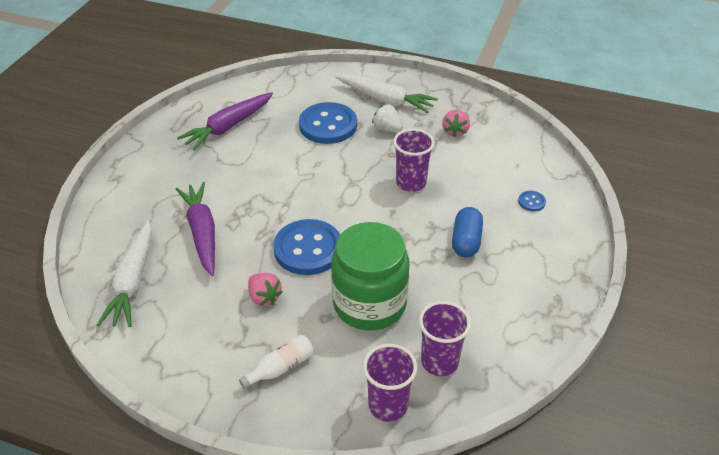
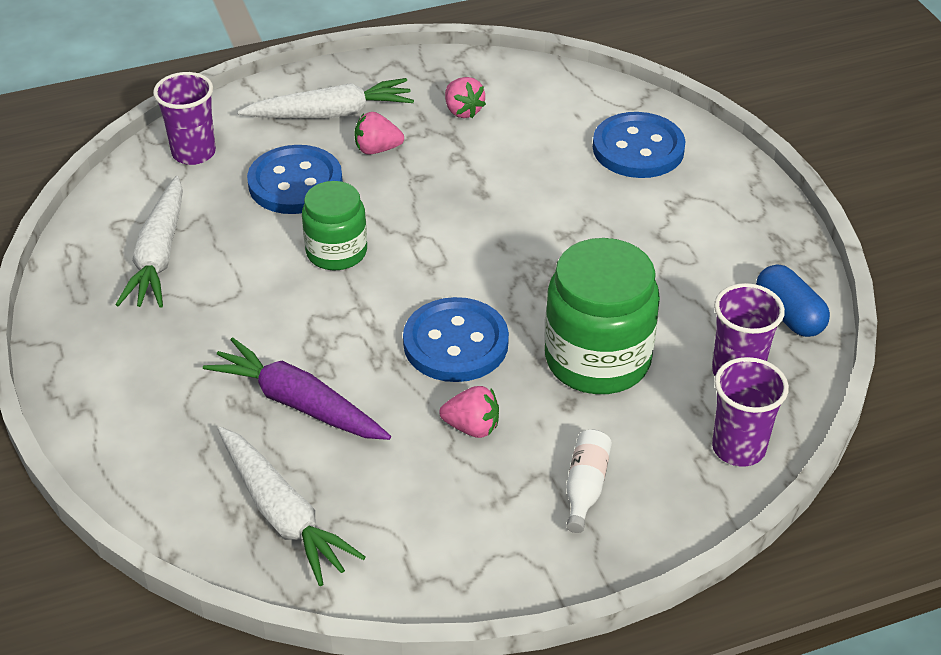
camera: 40 degrees left, 0 degrees up
(228, 127) = (159, 255): purple carrot -> white carrot
(307, 169) = (336, 252): none -> green jar
(387, 129) = (377, 149): white strawberry -> pink strawberry
(411, 183) = (483, 199): purple cup -> purple cup (194, 153)
(466, 241) = (619, 231): blue capsule -> blue capsule (788, 315)
(531, 202) = (638, 148): blue button -> blue button, size x2.40

